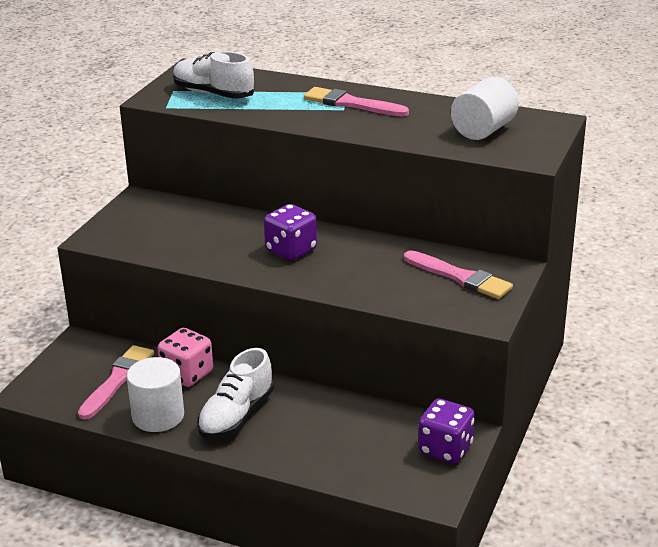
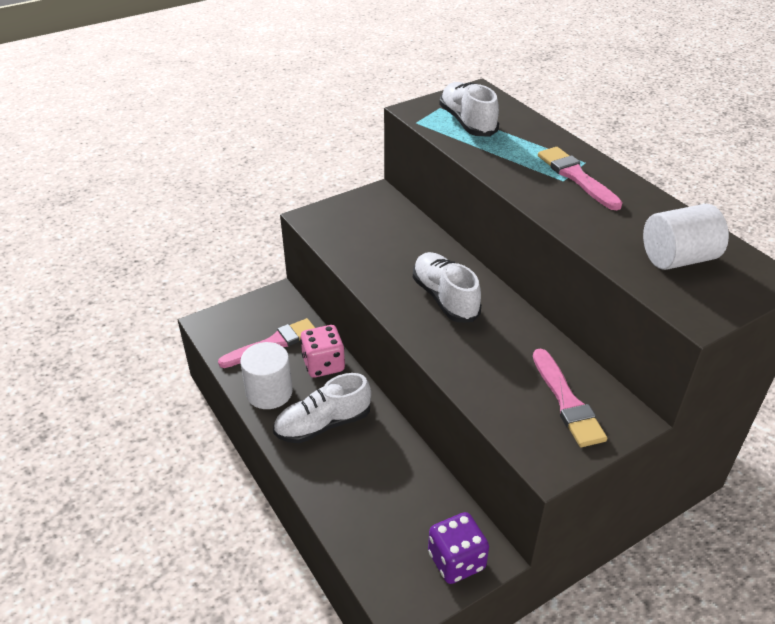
camera: 35 degrees right, 10 degrees up
(291, 250) = (445, 298): purple dice -> white shoe

